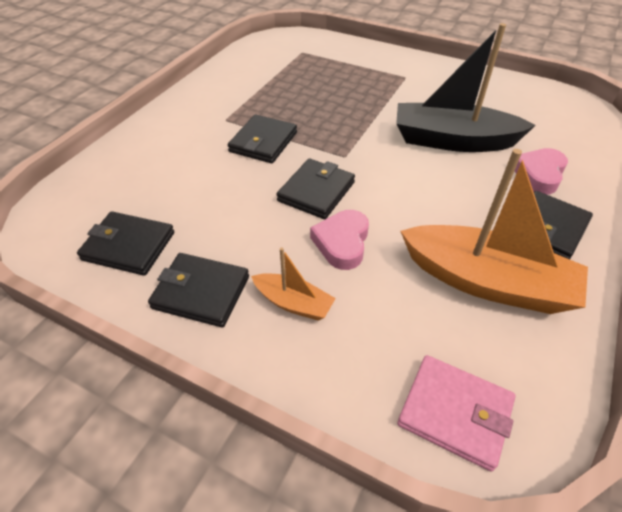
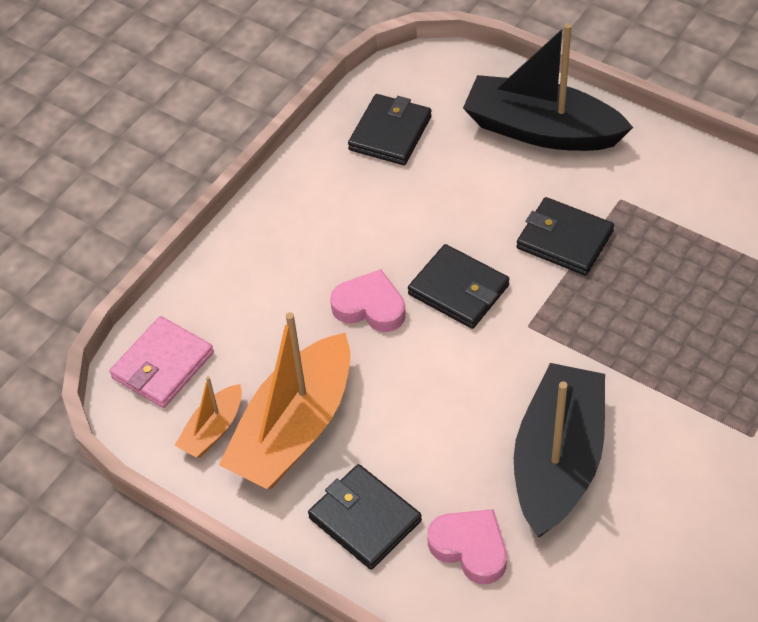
camera: 100 degrees right, 5 degrees up
(148, 155) = (541, 130): none -> black boat
(201, 292) = (322, 192): black wallet -> none
(293, 303) = (296, 261): orange boat -> orange boat (213, 429)

